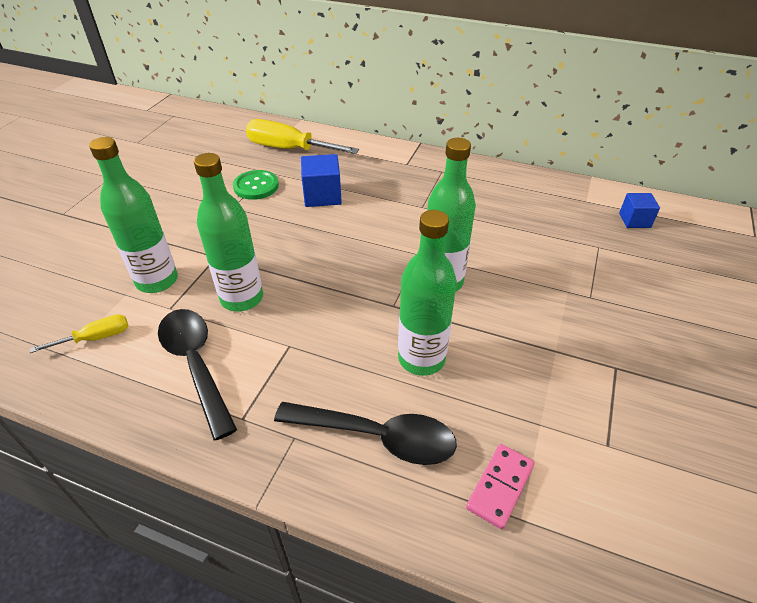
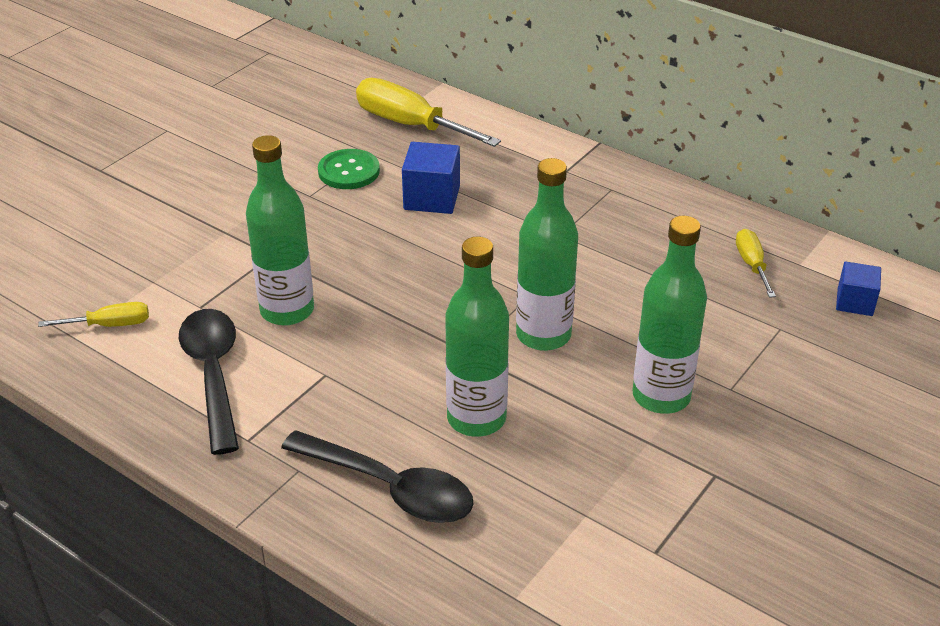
camera: 15 degrees right, 5 degrees down
(157, 281) = (193, 272): green bottle -> green bottle (661, 396)
(500, 487) = (507, 564): pink domino -> none
(557, 206) = (752, 264): none -> yellow screwdriver

